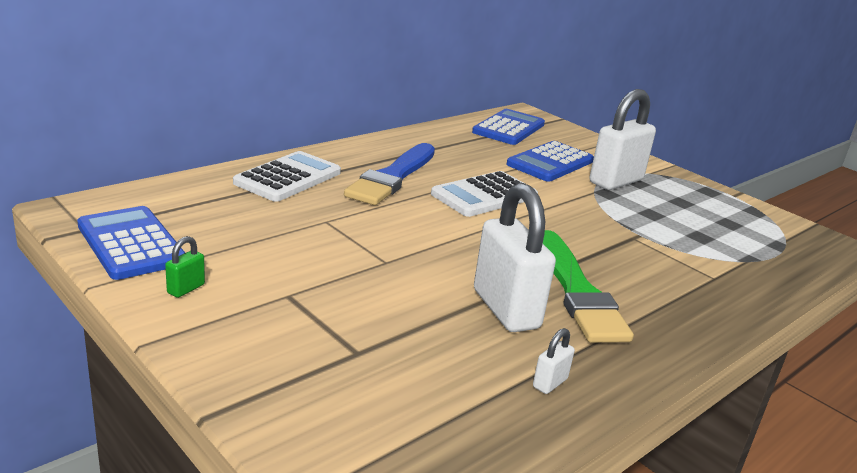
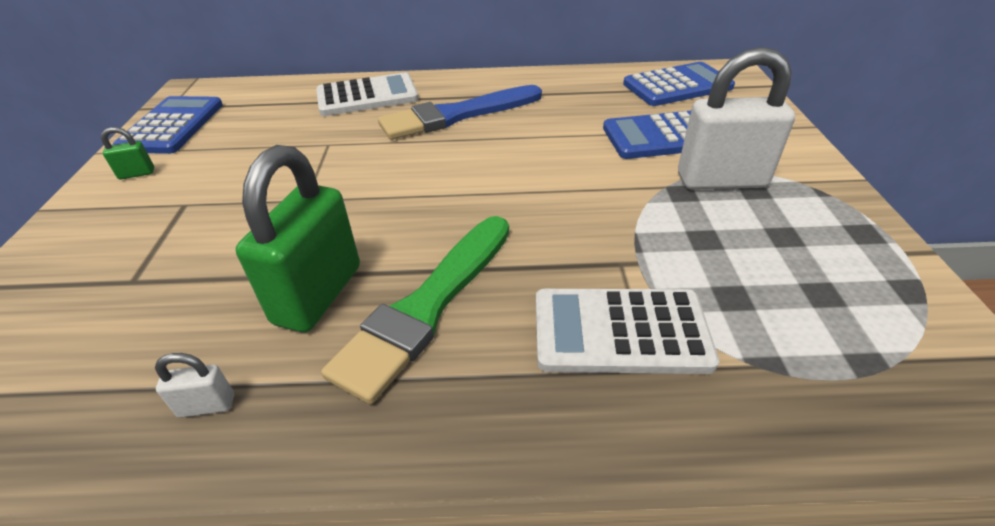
camera: 45 degrees right, 15 degrees up
(484, 195) = (517, 156): white calculator -> white calculator (620, 331)
(506, 309) = (318, 294): white padlock -> green padlock

